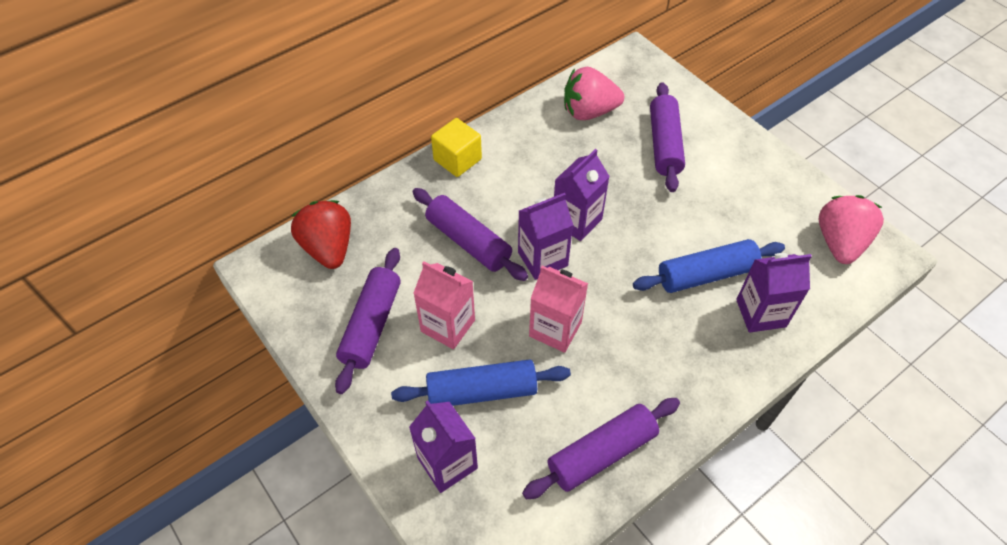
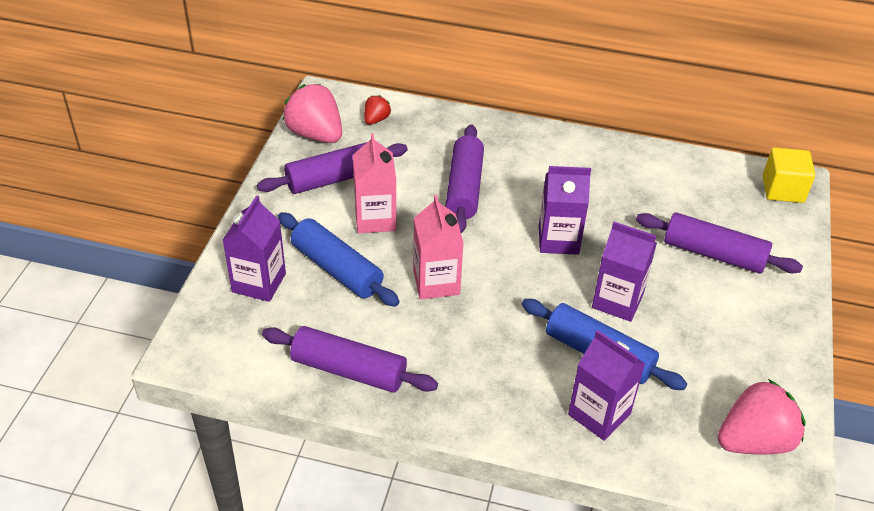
camera: 50 degrees right, 10 degrees down
(328, 248) = (376, 119): red strawberry -> red strawberry, size x0.49
(457, 159) = (536, 138): yellow cube -> yellow cube (783, 189)
(542, 259) = (496, 239): purple carton -> purple carton (617, 301)
(589, 112) = (686, 187): pink strawberry -> pink strawberry (315, 134)
(664, 144) = (713, 254): purple rolling pin -> purple rolling pin turned 60 degrees clockwise

